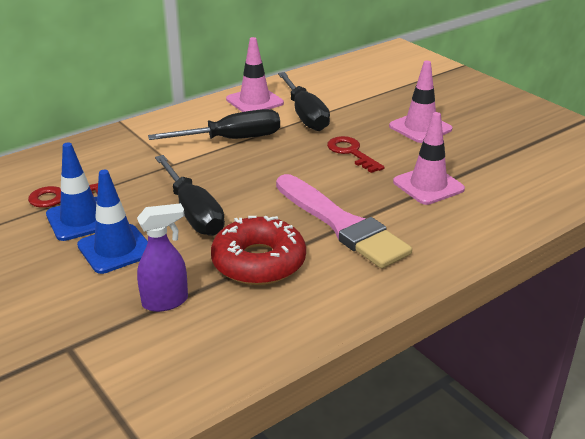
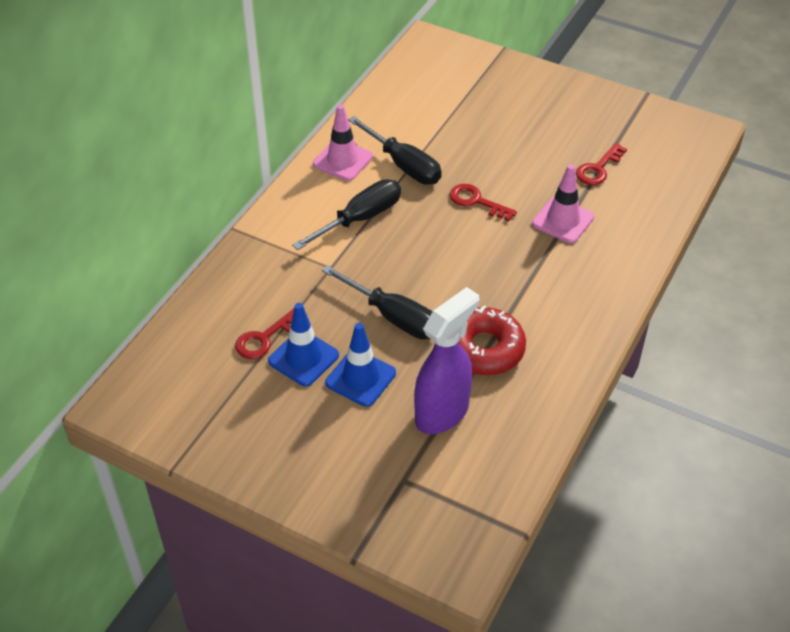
camera: 25 degrees left, 15 degrees up
(166, 302) = (442, 413): purple spray bottle -> purple spray bottle, size x1.68
(341, 224) = (521, 287): pink brush -> none
(420, 128) = (515, 150): pink traffic cone -> none
(495, 158) = (598, 169): none -> red key

